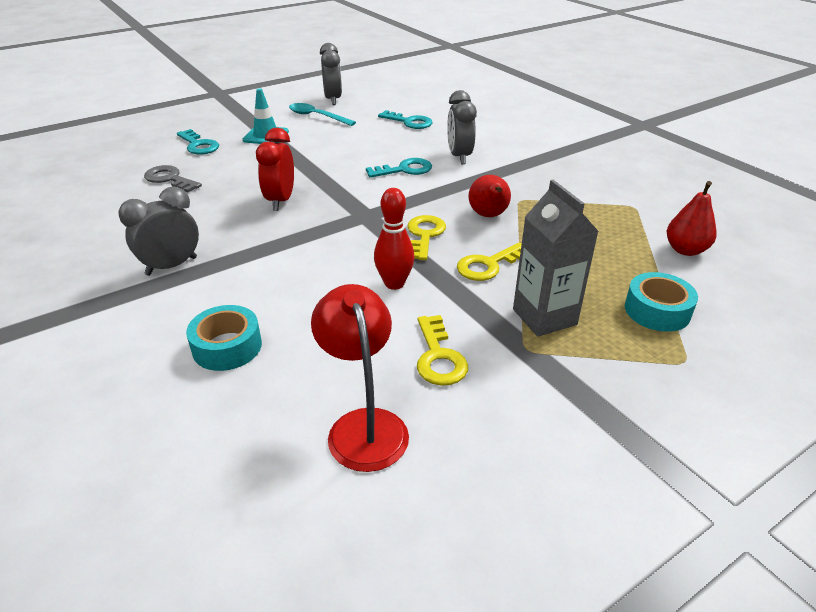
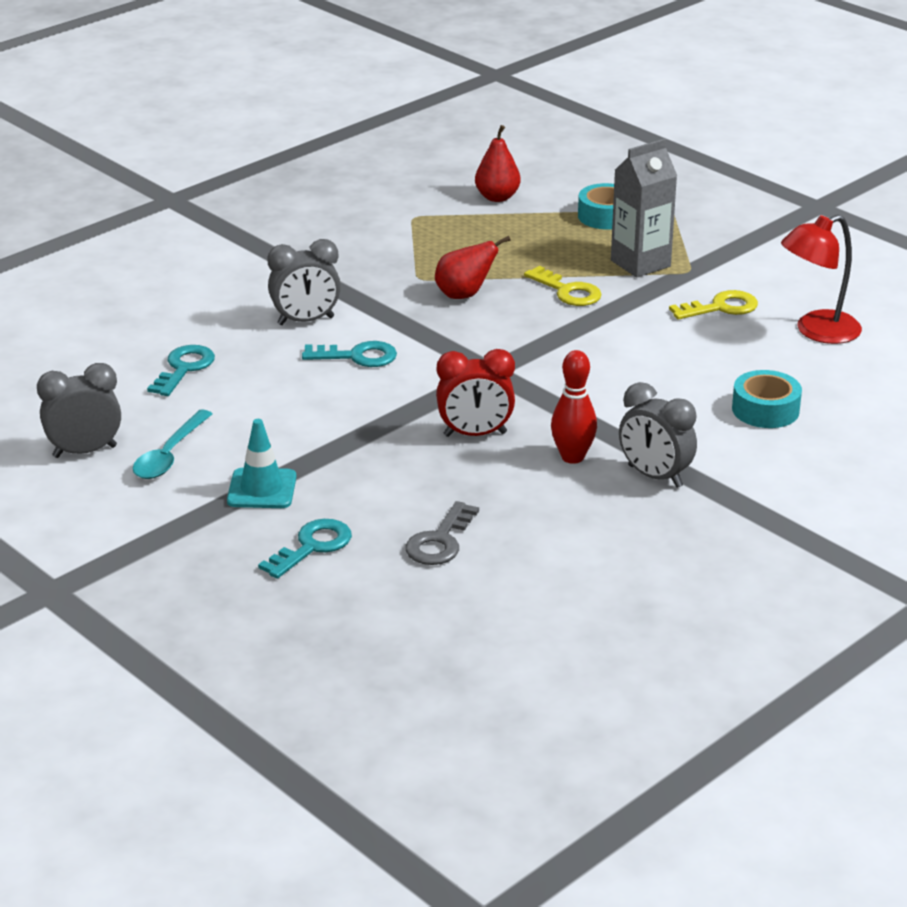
camera: 100 degrees left, 5 degrees down
(394, 283) = (623, 338): red bowling pin -> red bowling pin (572, 457)
(405, 170) = (357, 356): turquoise key -> turquoise key turned 120 degrees clockwise
(424, 235) = (522, 329): yellow key -> none

